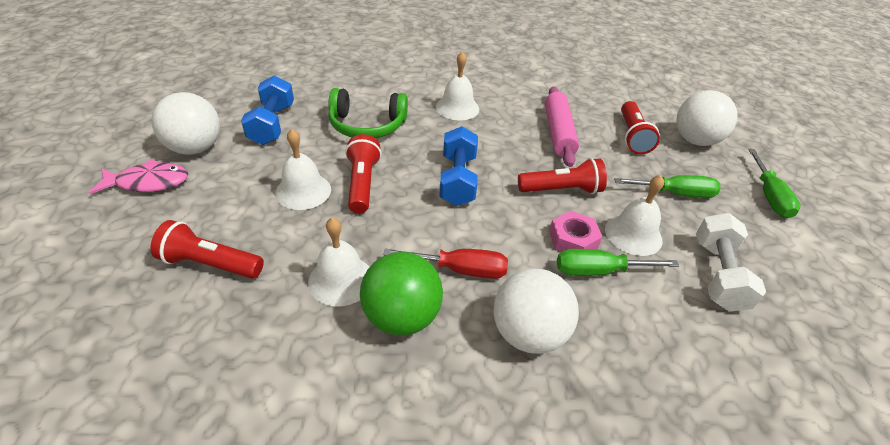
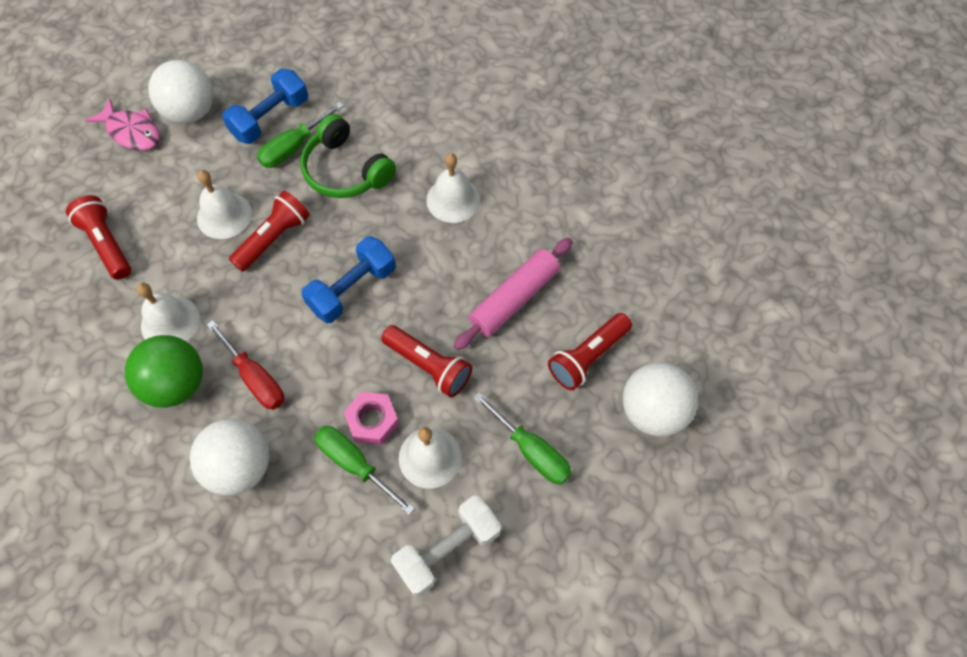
camera: 45 degrees right, 20 degrees up
(769, 196) = (627, 528): green screwdriver -> green screwdriver (293, 147)

